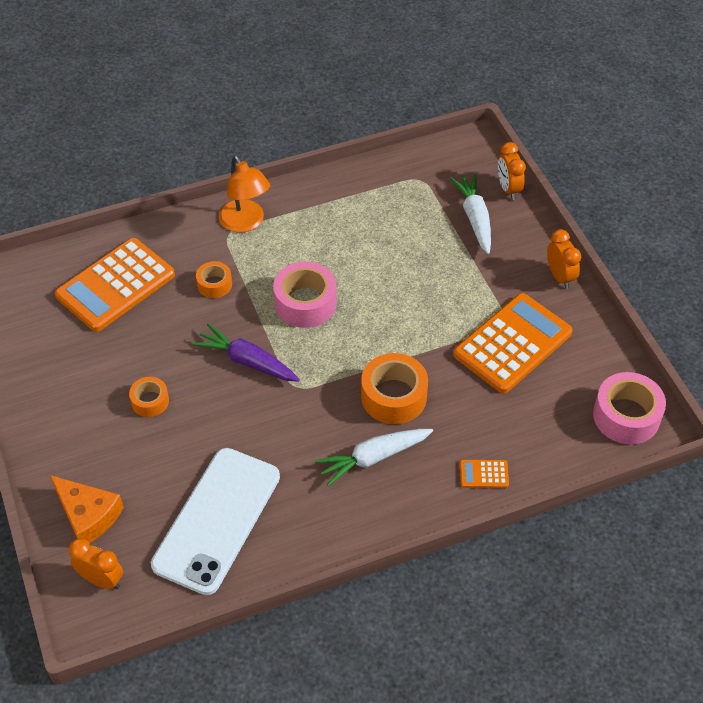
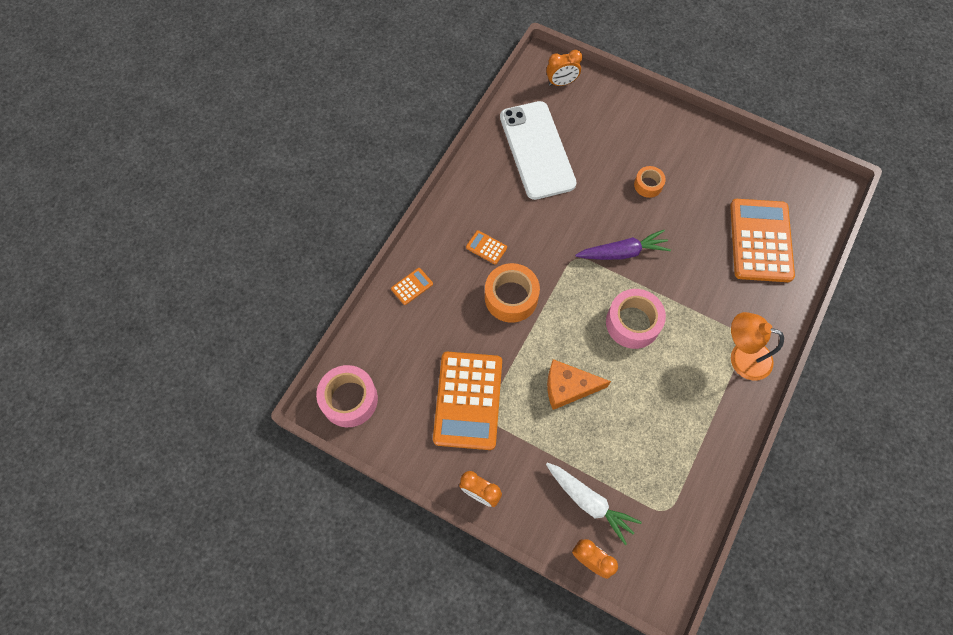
camera: 140 degrees right, 15 degrees up
(88, 515) = (605, 105): orange cheese -> orange cheese (568, 387)
(214, 284) = (704, 290): orange tape -> none
(373, 458) = (486, 247): white carrot -> orange calculator

